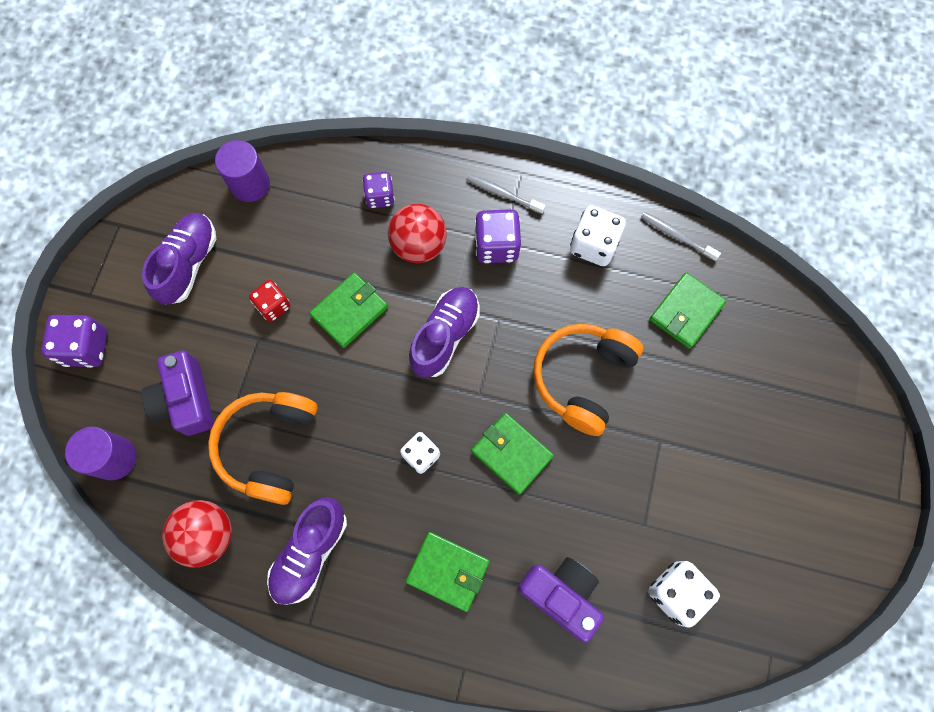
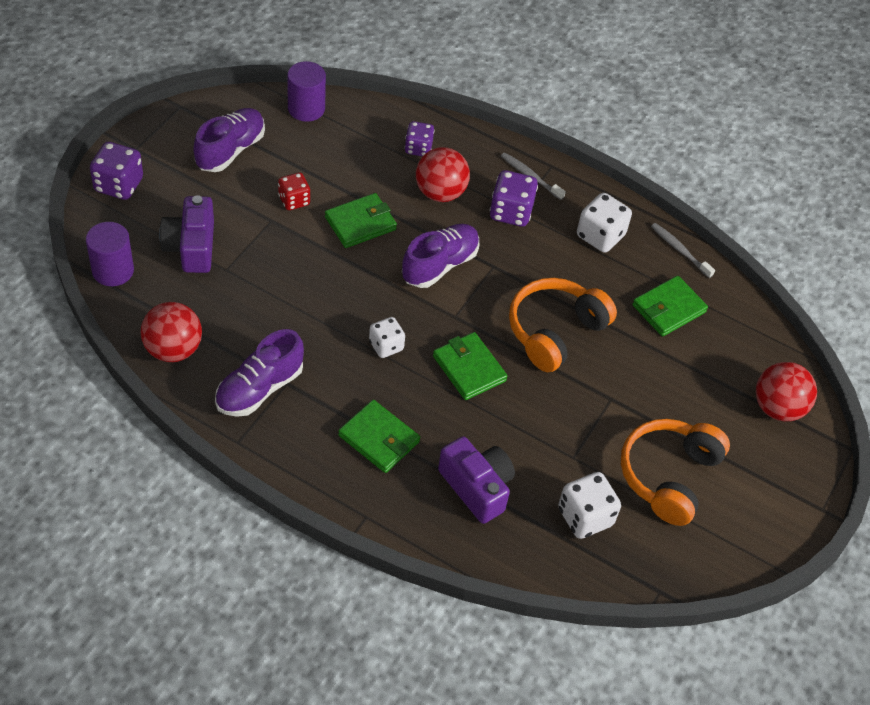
camera: 10 degrees right, 20 degrees down
(269, 447) = (252, 301): orange headphones -> orange headphones (669, 476)
(823, 395) = (777, 408): none -> red ball

